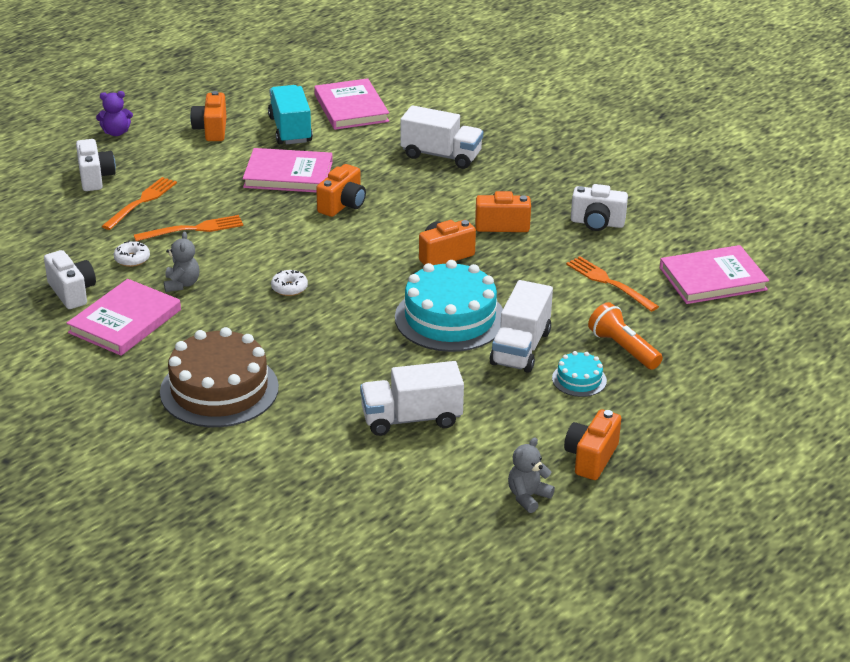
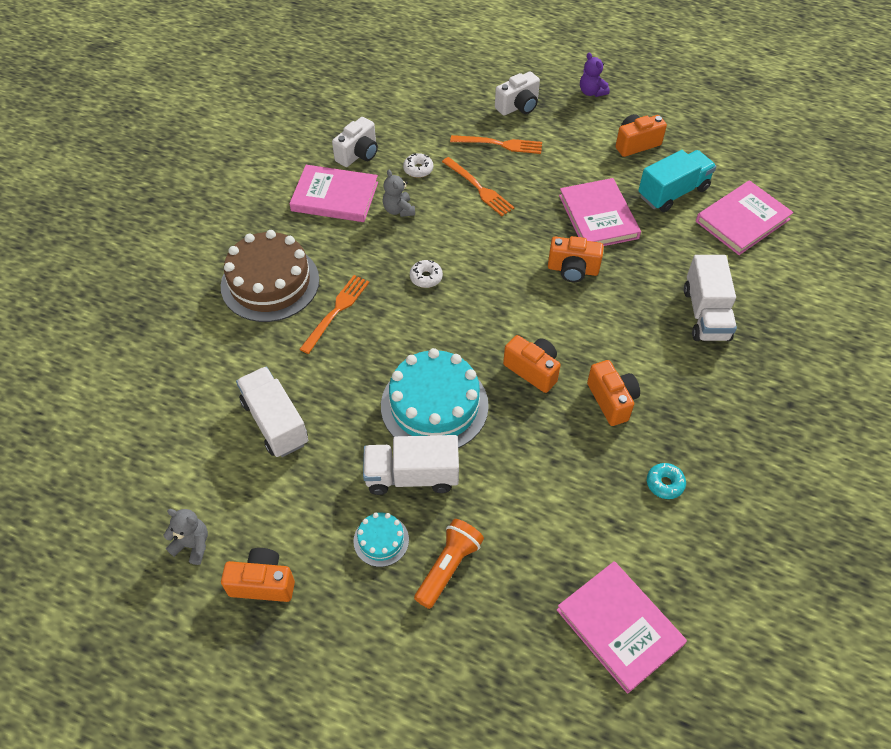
camera: 70 degrees right, 20 degrees up
(182, 284) = (398, 210): grey teddy bear -> grey teddy bear turned 90 degrees clockwise
(597, 223) = (664, 483): white camera -> turquoise donut
(608, 282) = (559, 523): orange fork -> orange fork (336, 311)

